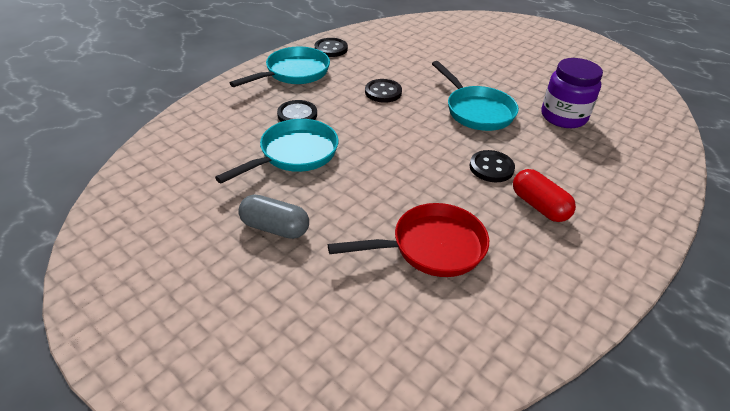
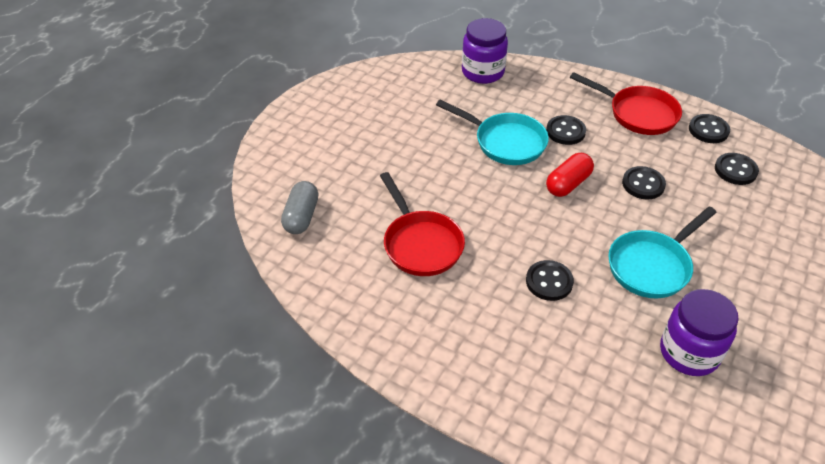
camera: 80 degrees right, 5 degrees up
(168, 146) = (482, 72): none -> purple jar
(275, 228) = (412, 151): grey capsule -> grey capsule (301, 217)
(293, 73) = (638, 114): turquoise pan -> red pan
(381, 50) = (735, 170): none -> black button
(539, 206) = (503, 321): red capsule -> red capsule (568, 184)

